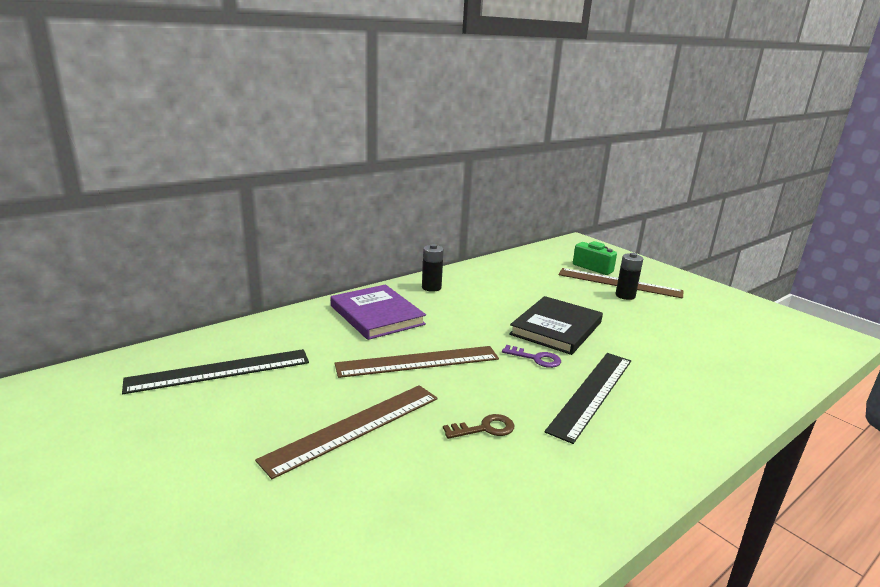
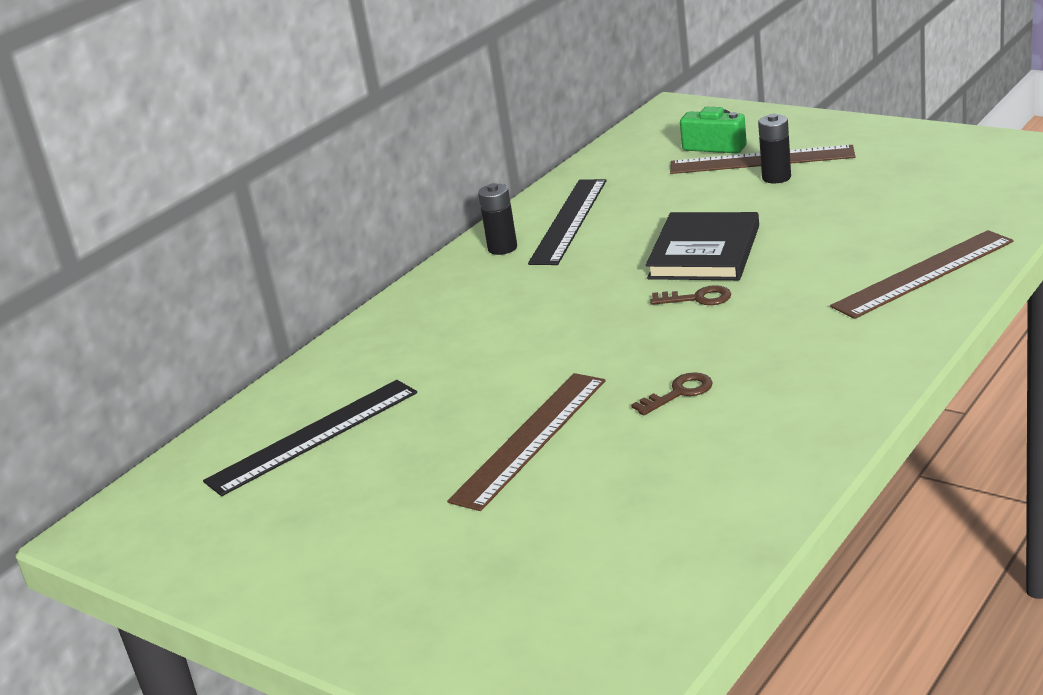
camera: 10 degrees left, 5 degrees up
(377, 315) = (455, 309): purple book -> none
(418, 361) = (553, 348): brown ruler -> brown ruler (923, 274)
(536, 358) = (697, 298): purple key -> brown key
(592, 393) = (783, 318): black ruler -> black ruler (569, 221)

